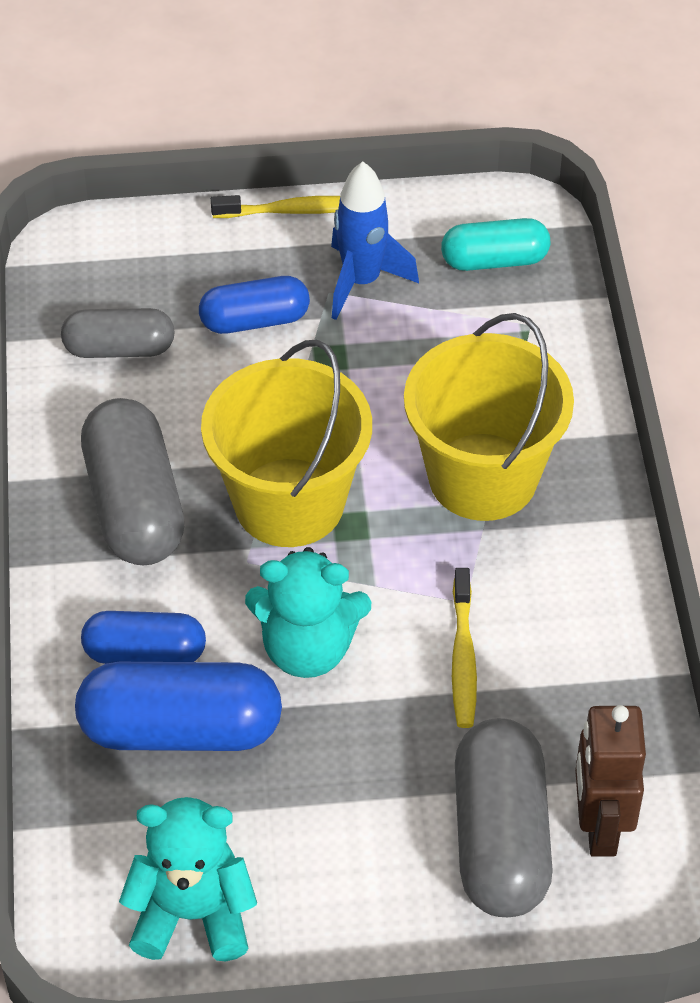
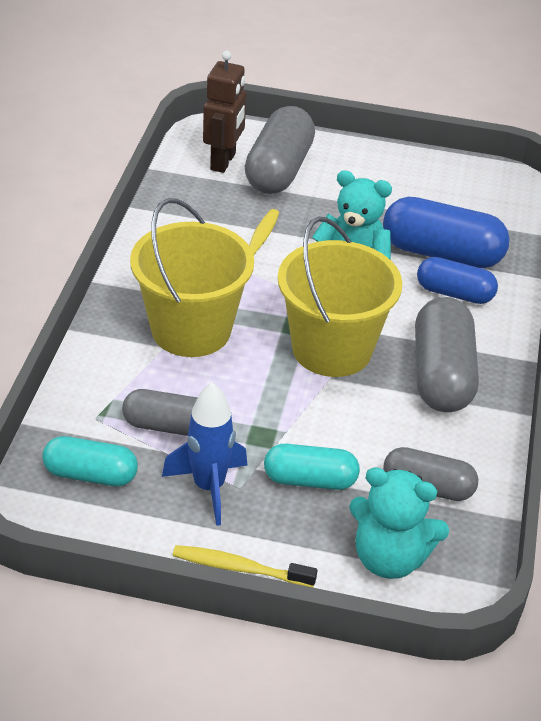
camera: 165 degrees left, 10 degrees down
(192, 914) = (456, 182): turquoise teddy bear -> turquoise teddy bear (389, 558)
(254, 320) = (310, 480): blue capsule -> turquoise capsule
(442, 338) = (168, 426): none -> grey capsule

